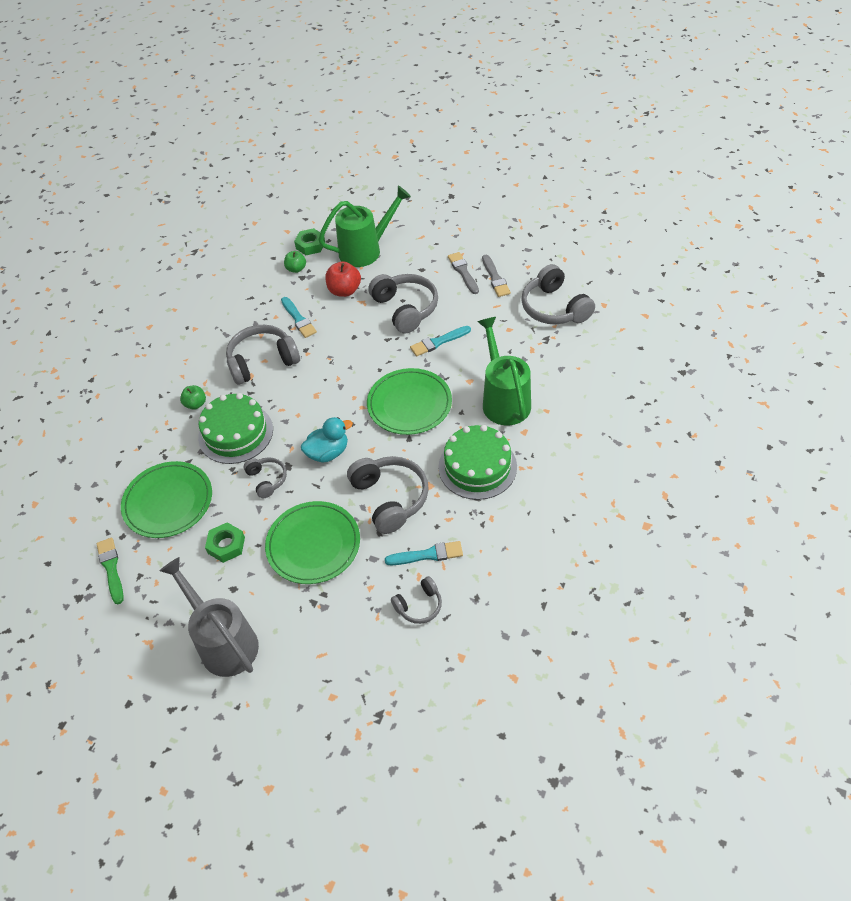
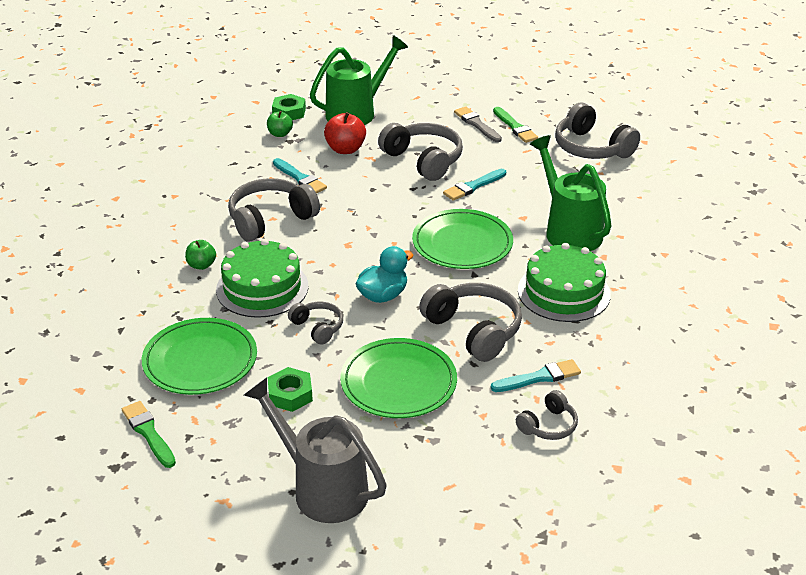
camera: 15 degrees left, 15 degrees down
(495, 278) = (515, 127): grey brush -> green brush

